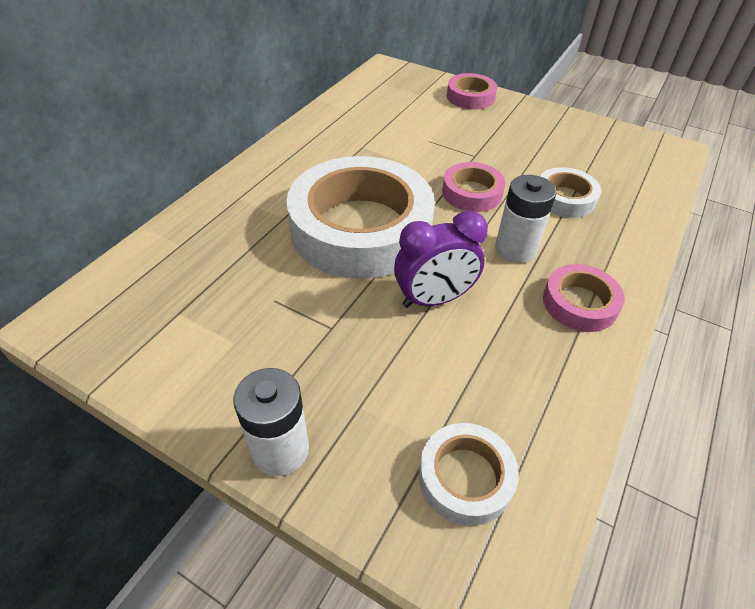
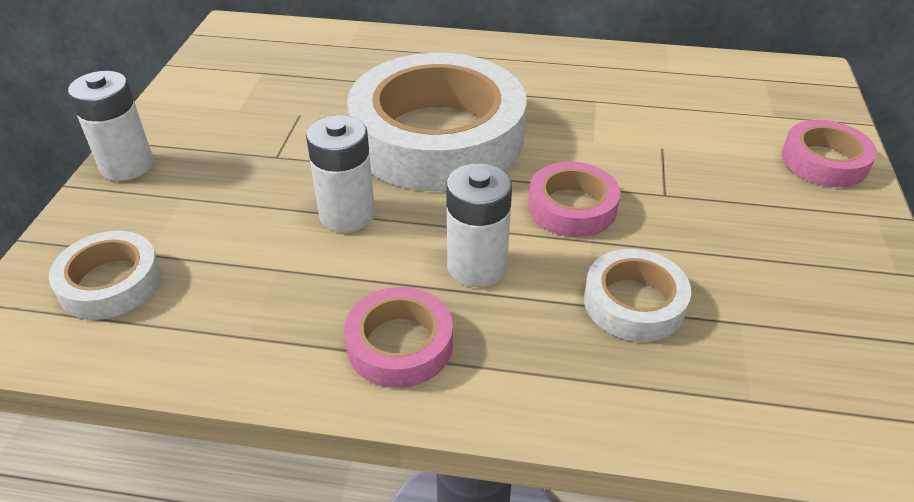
camera: 70 degrees right, 5 degrees down
(434, 299) = (347, 214): purple clock -> white battery

